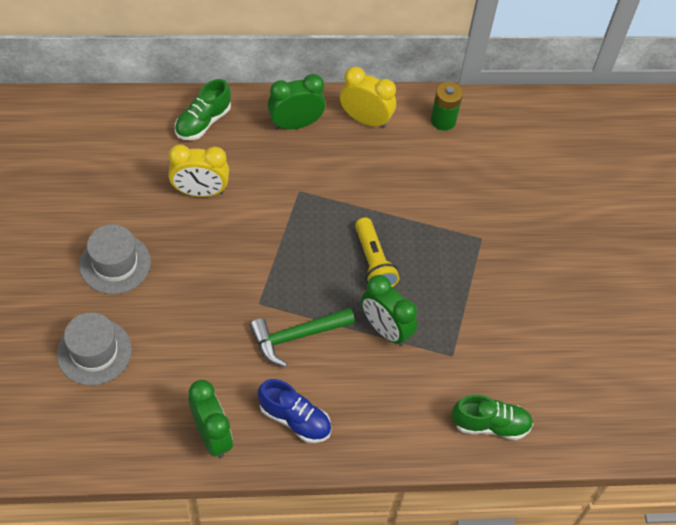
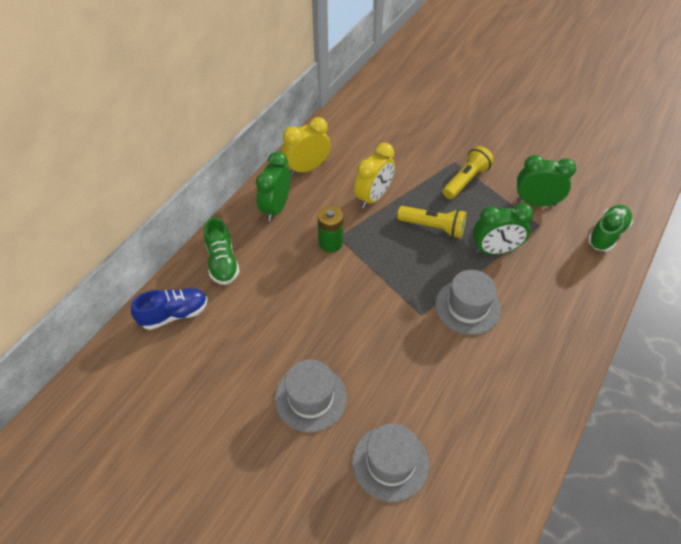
camera: 50 degrees left, 5 degrees down
(200, 191) = (287, 299): yellow clock -> yellow clock (373, 197)
(212, 435) = (527, 412): green clock -> green clock (536, 202)
(295, 419) = (541, 346): blue shoe -> blue shoe (174, 314)
(296, 336) = (467, 307): green hammer -> grey hat
(443, 120) = (343, 130): green battery -> green battery (330, 243)
(462, 261) = (466, 180): none -> yellow flashlight

